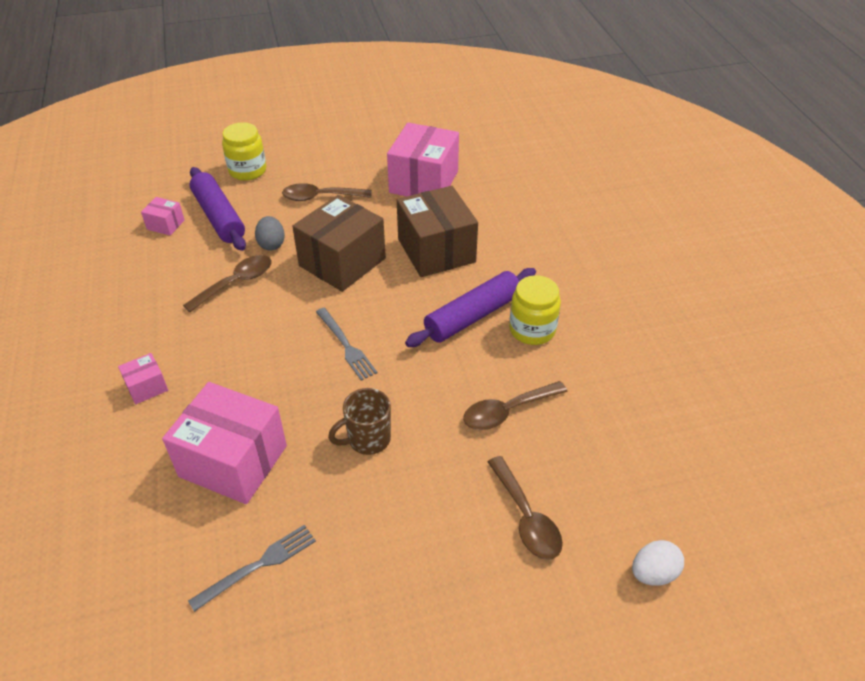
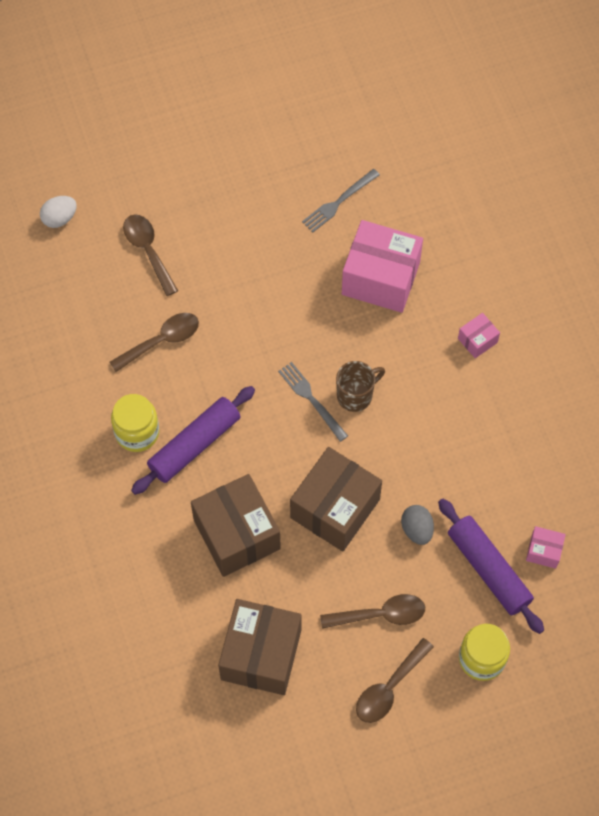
camera: 175 degrees right, 20 degrees up
(236, 283) = (437, 470): brown spoon -> brown spoon (389, 688)
(367, 439) = (276, 305): brown mug -> brown mug (356, 395)
(424, 182) = (261, 654): pink box -> brown box

